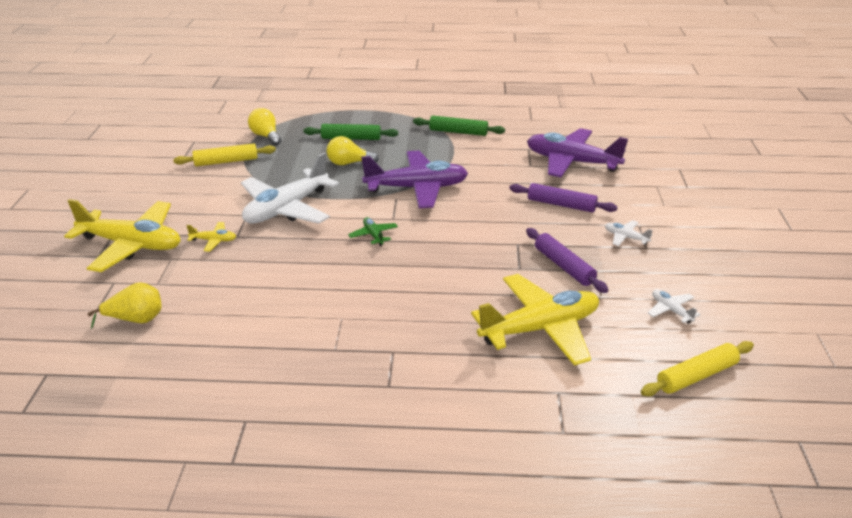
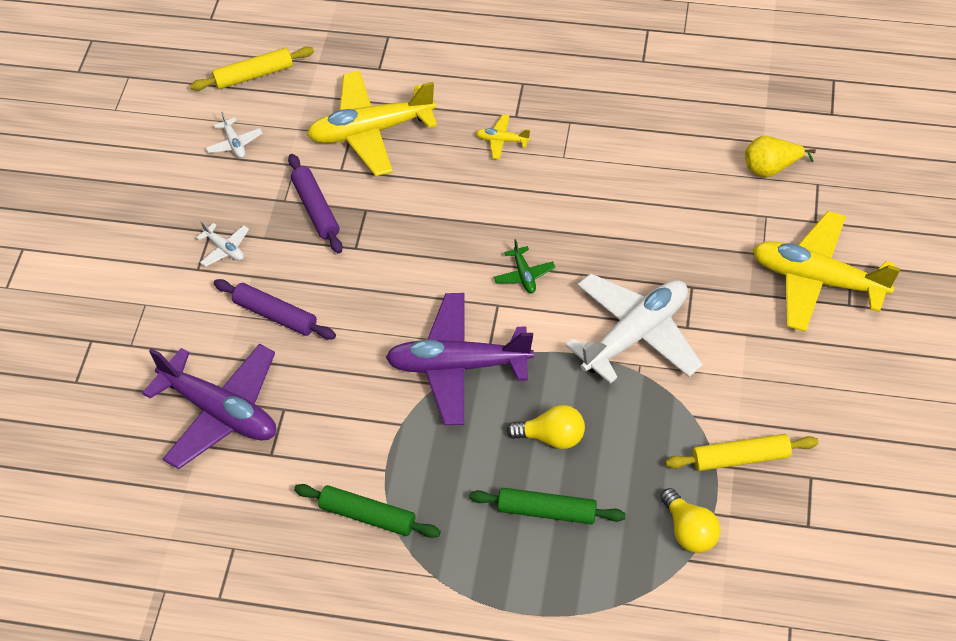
camera: 170 degrees left, 20 degrees up
(214, 240) = (719, 280): yellow plane -> yellow plane (502, 140)

